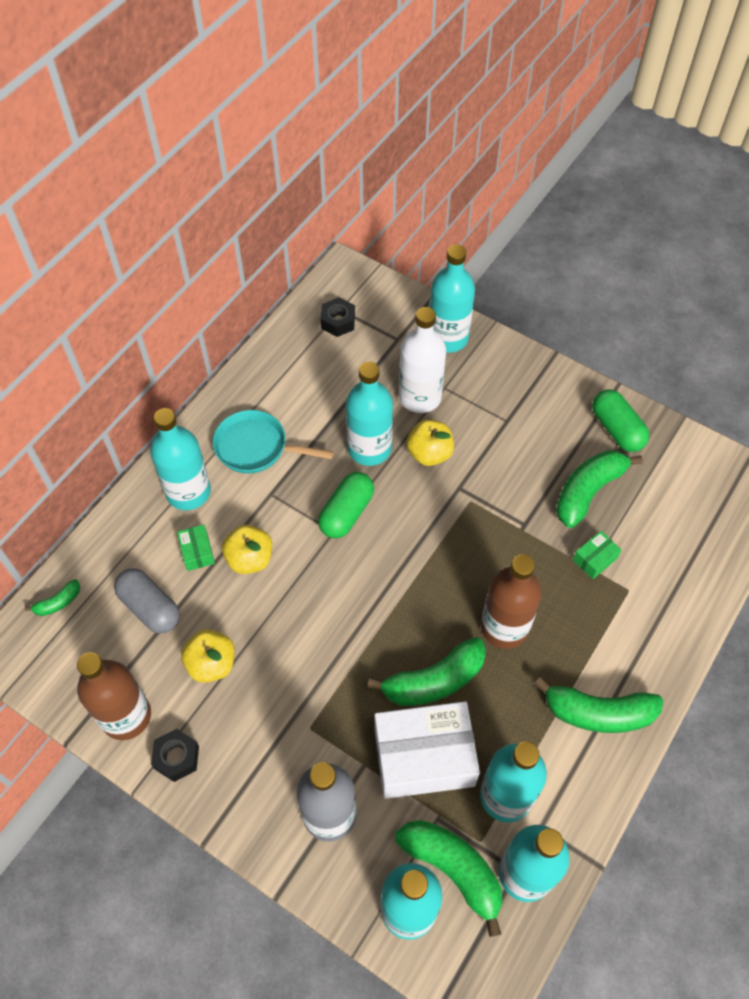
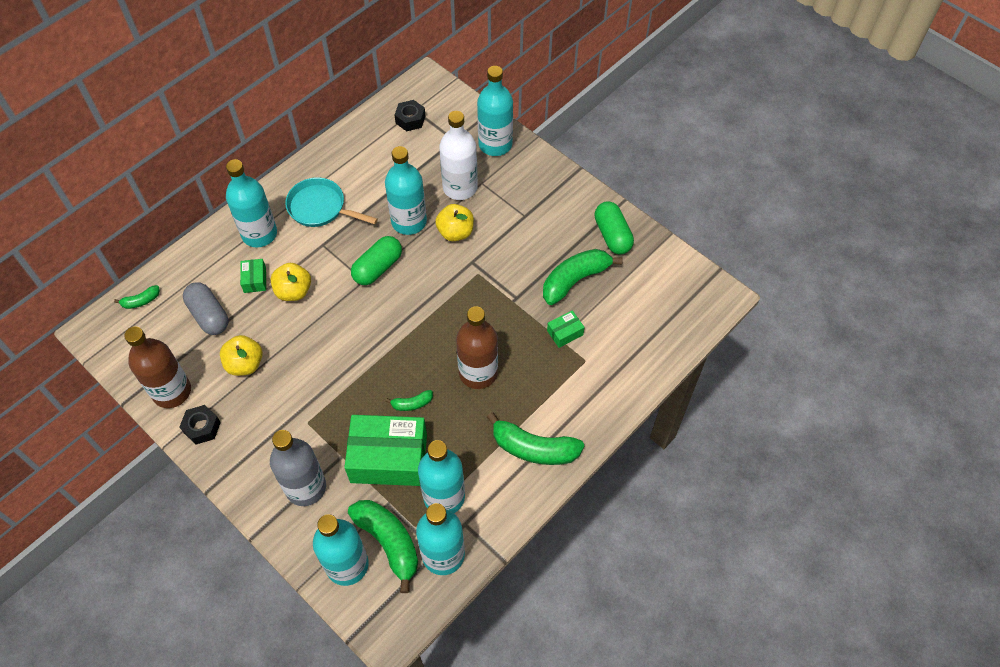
camera: 10 degrees right, 0 degrees up
(424, 757) = (389, 458): white box -> green box
(434, 681) = (412, 404): green banana -> green banana, size x0.48

